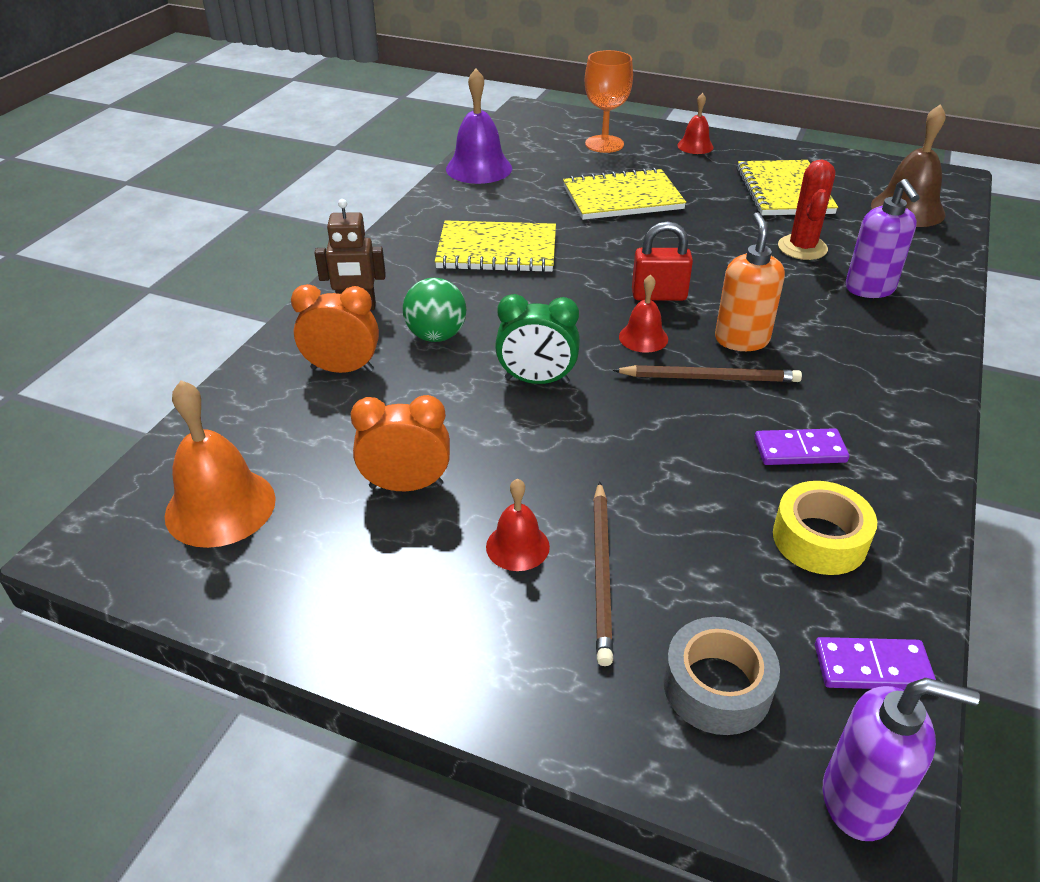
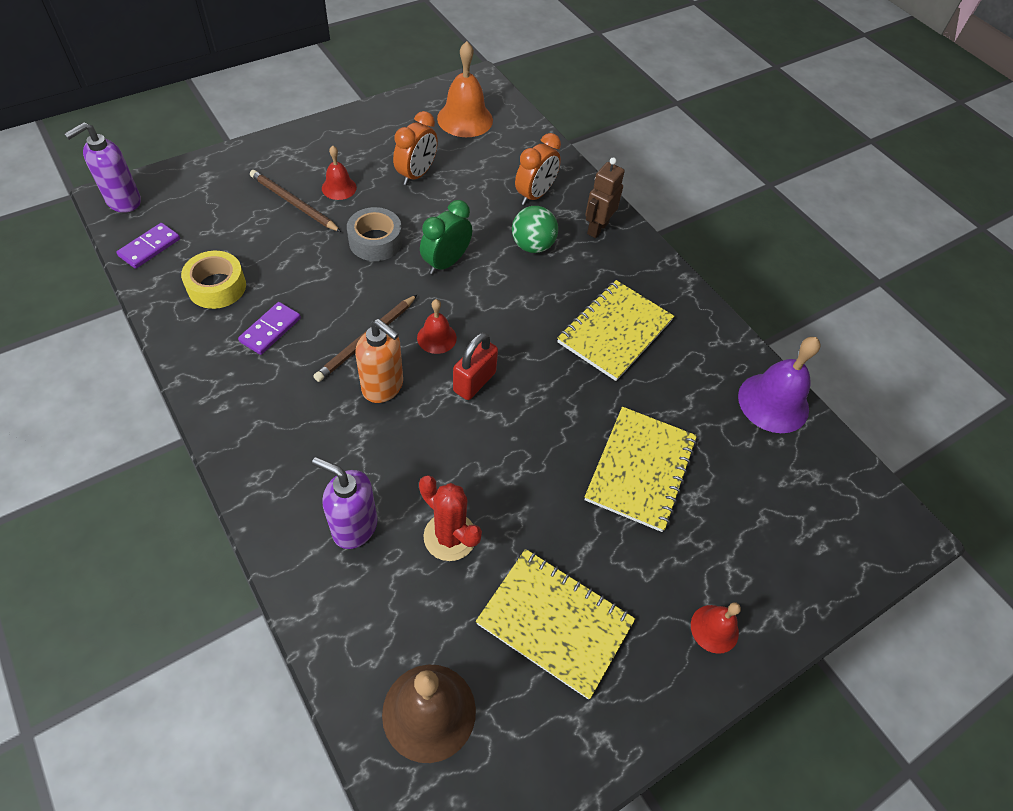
camera: 120 degrees right, 15 degrees up
(604, 144) = (771, 541): orange goblet -> none
(717, 686) = (205, 199): grey tape -> grey tape (375, 241)

